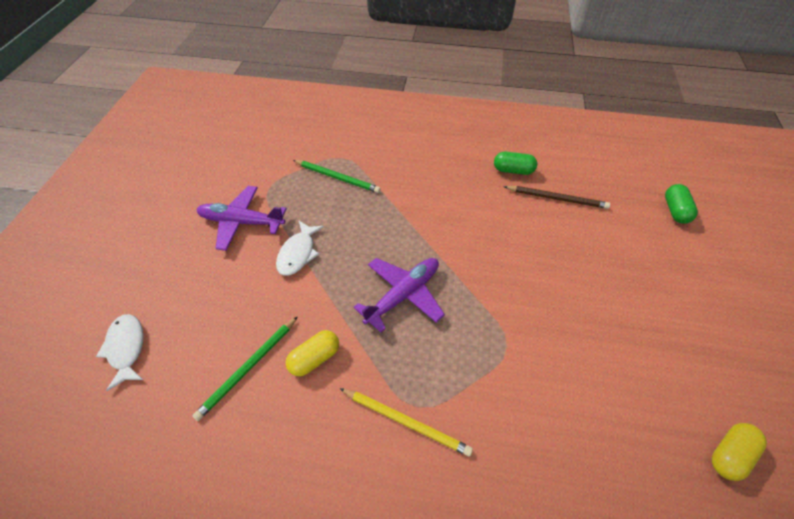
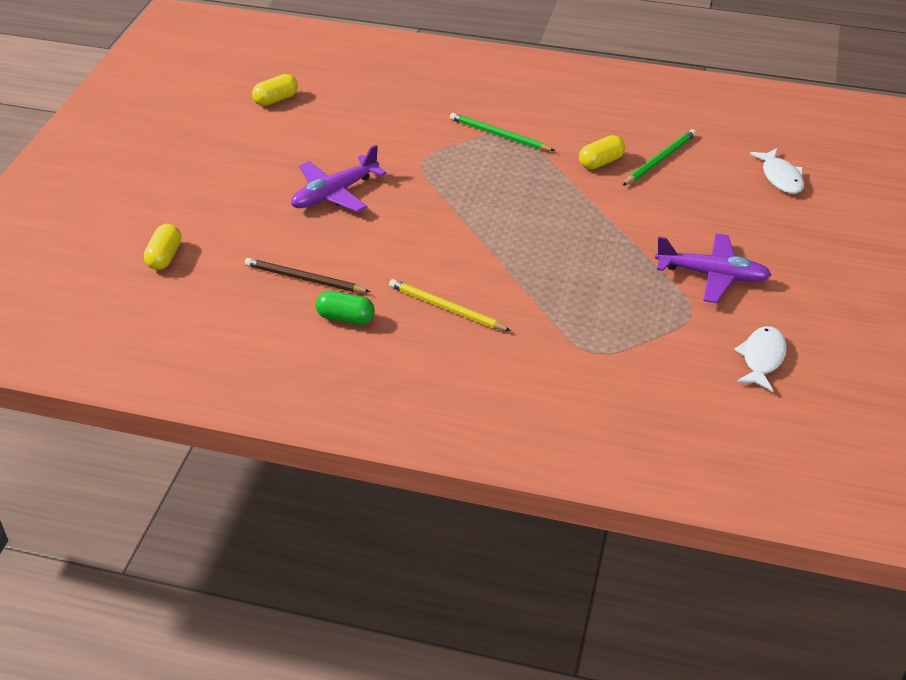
camera: 175 degrees left, 10 degrees down
(298, 253) = (633, 240): white fish -> white fish (762, 358)
(337, 177) = (597, 323): green pencil -> green pencil (499, 135)
(403, 295) = (515, 199): purple plane -> purple plane (334, 193)
(406, 422) = (520, 125): yellow pencil -> yellow pencil (446, 308)
(675, 211) = (164, 257): green capsule -> yellow capsule

